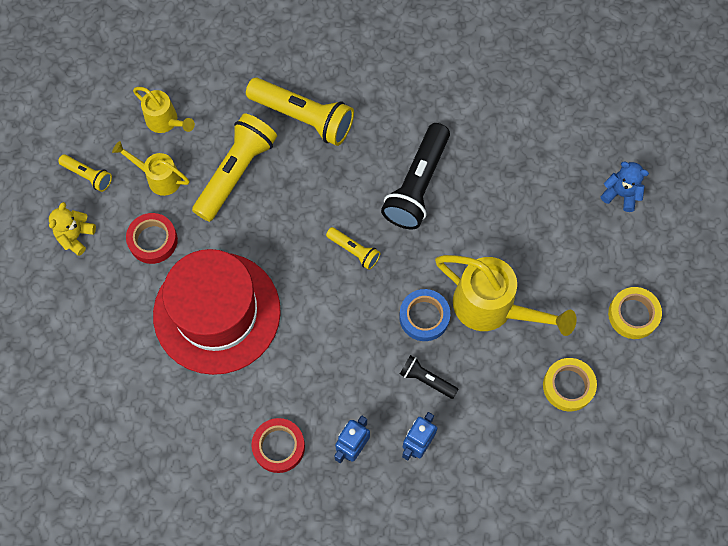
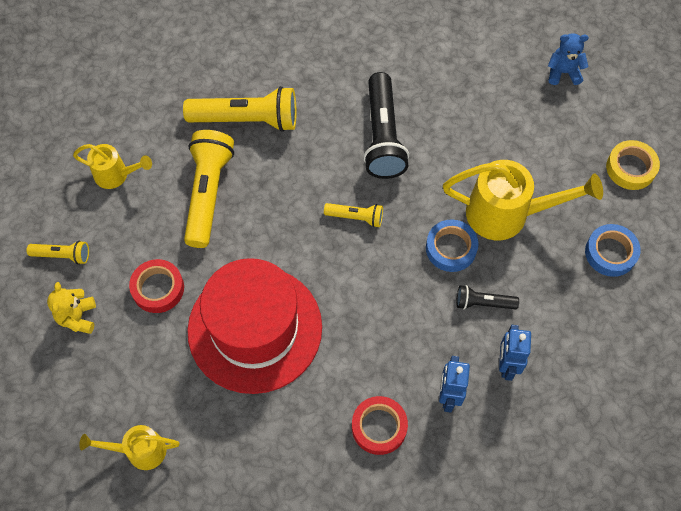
camera: 25 degrees left, 5 degrees down
(159, 178) = (135, 228): yellow watering can -> yellow watering can (140, 451)
(568, 386) = (610, 253): yellow tape -> blue tape

